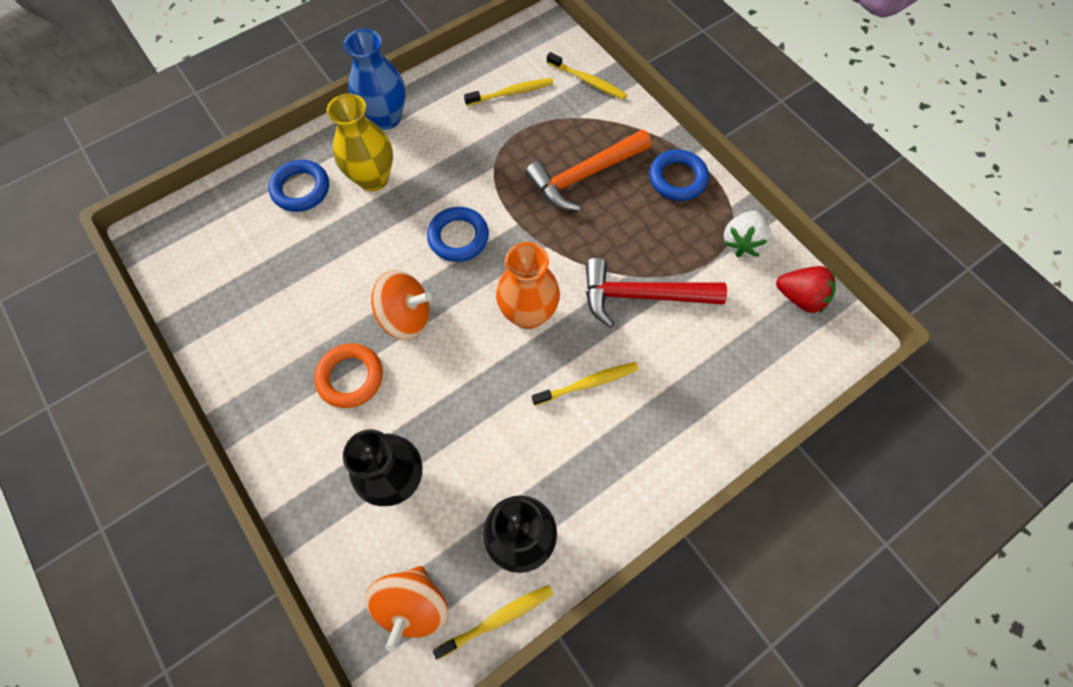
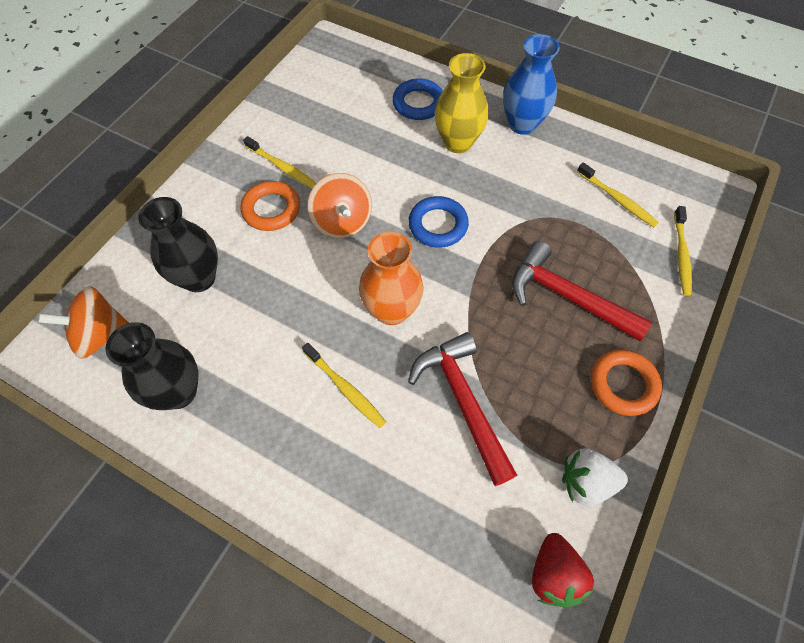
camera: 65 degrees right, 5 degrees down
(497, 619) = (104, 402): yellow toothbrush -> yellow toothbrush (282, 167)
(584, 176) = (567, 297): orange hammer -> red hammer
(677, 178) = (623, 384): blue ring -> orange ring

